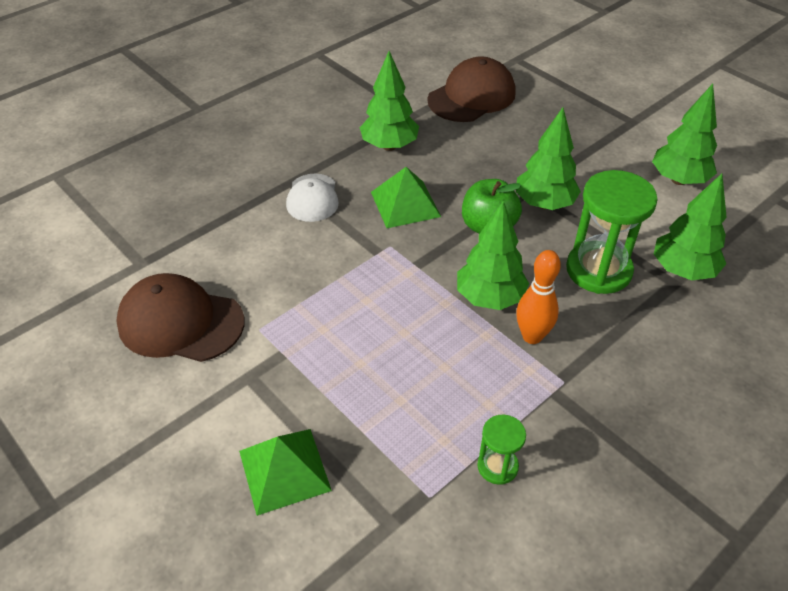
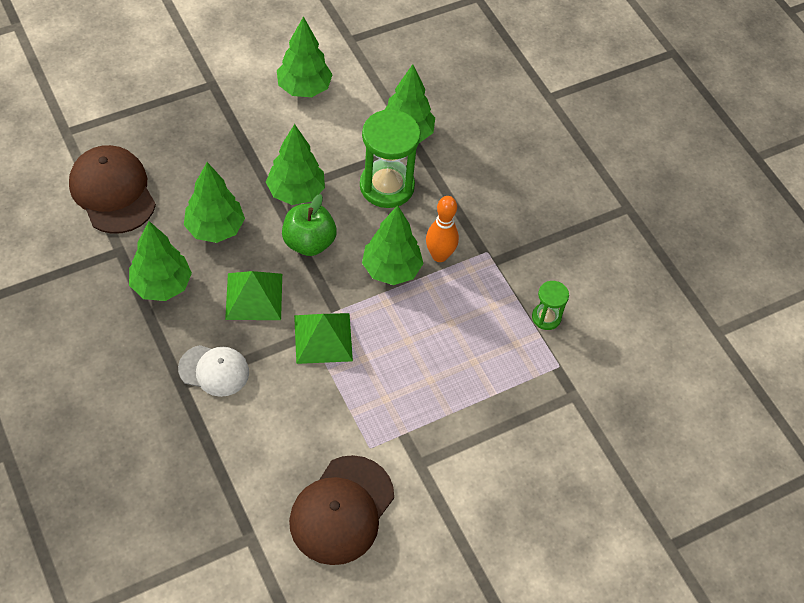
camera: 80 degrees left, 10 degrees up
(284, 470) = (515, 454): green pyramid -> green pyramid (323, 338)
(468, 162) = (215, 229): none -> green tree

